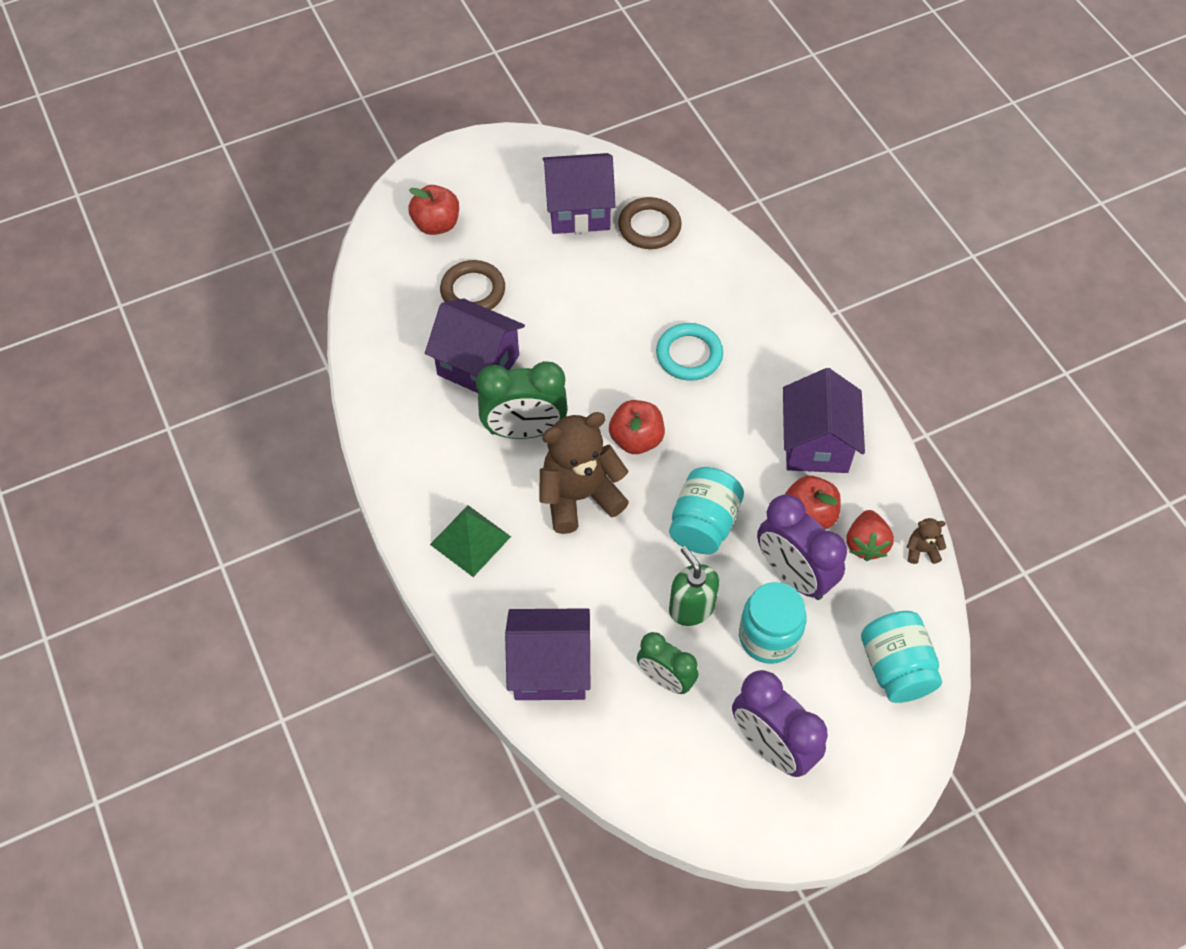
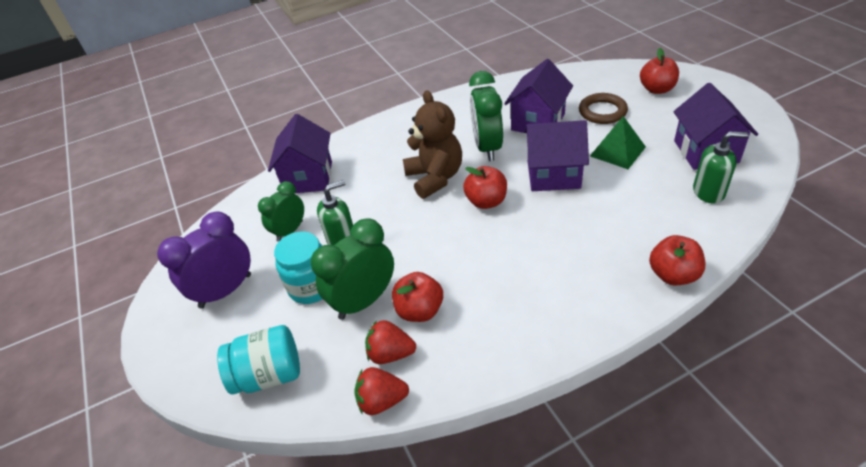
camera: 95 degrees right, 15 degrees down
(470, 540) = (401, 135): green pyramid -> green pyramid (617, 151)
(649, 227) = (709, 192): brown ring -> green soap dispenser
(689, 355) = (575, 225): turquoise ring -> none
(703, 524) = (412, 243): turquoise jar -> none
(768, 286) = (673, 275): none -> red apple
(793, 575) = (364, 301): purple clock -> green clock
(816, 444) = (494, 315): purple house -> purple house (553, 175)
(922, 550) = (382, 401): brown teddy bear -> red strawberry

